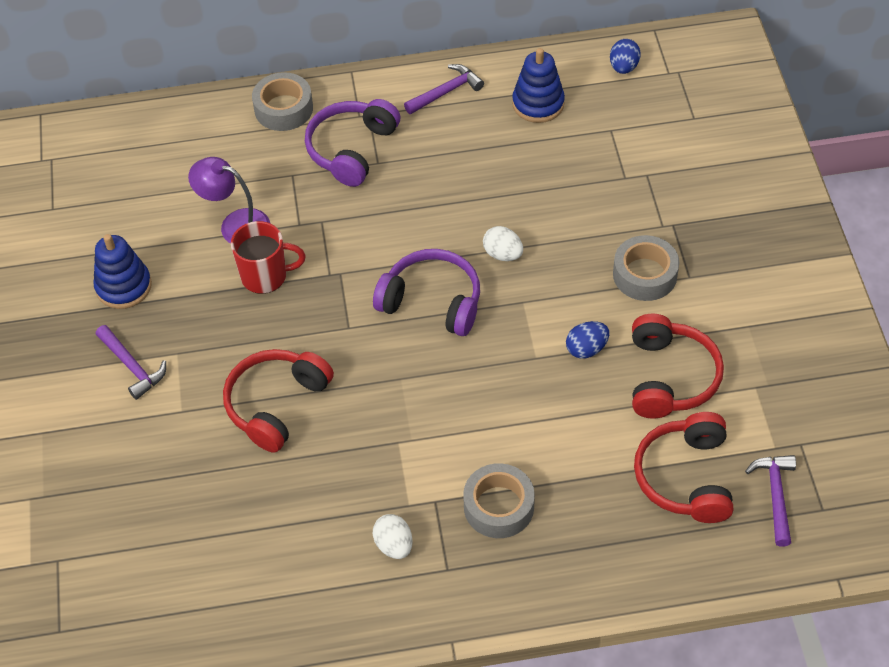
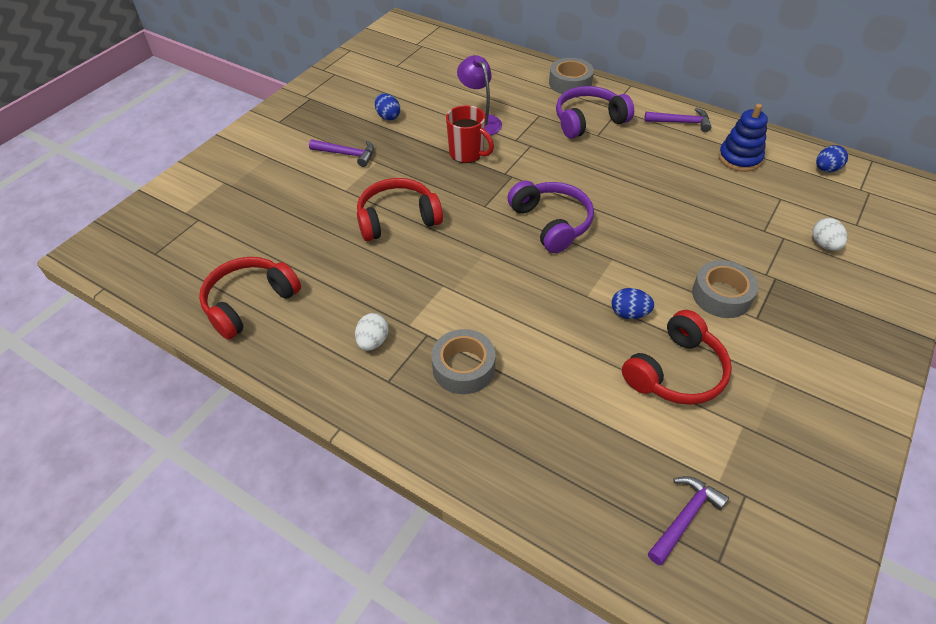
camera: 40 degrees right, 5 degrees down
(123, 286) = (388, 116): blue stacking toy -> blue egg
(132, 366) = (347, 154): purple hammer -> purple hammer turned 75 degrees counterclockwise
(503, 254) = (627, 224): white egg -> white egg (824, 245)
(685, 477) = (620, 448): red headphones -> red headphones (249, 303)

